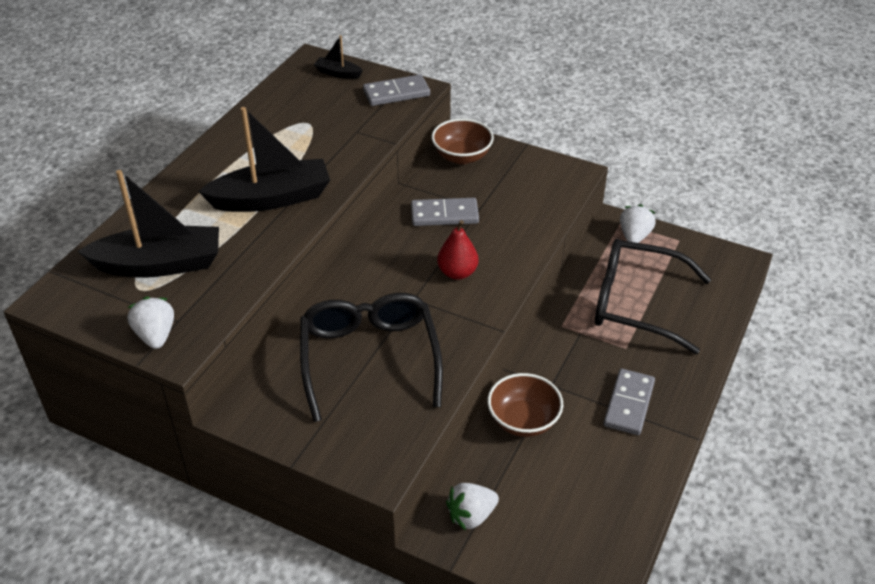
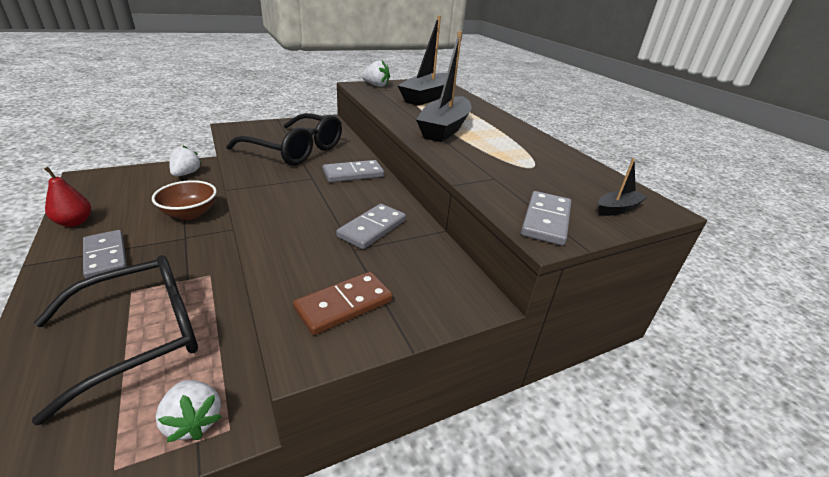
camera: 125 degrees right, 10 degrees down
(369, 280) = (353, 174): none -> grey domino
(457, 273) = (303, 201): red pear -> red pear (74, 222)
(462, 156) = (443, 283): brown bowl -> none
(531, 180) = (344, 305): none -> brown domino

